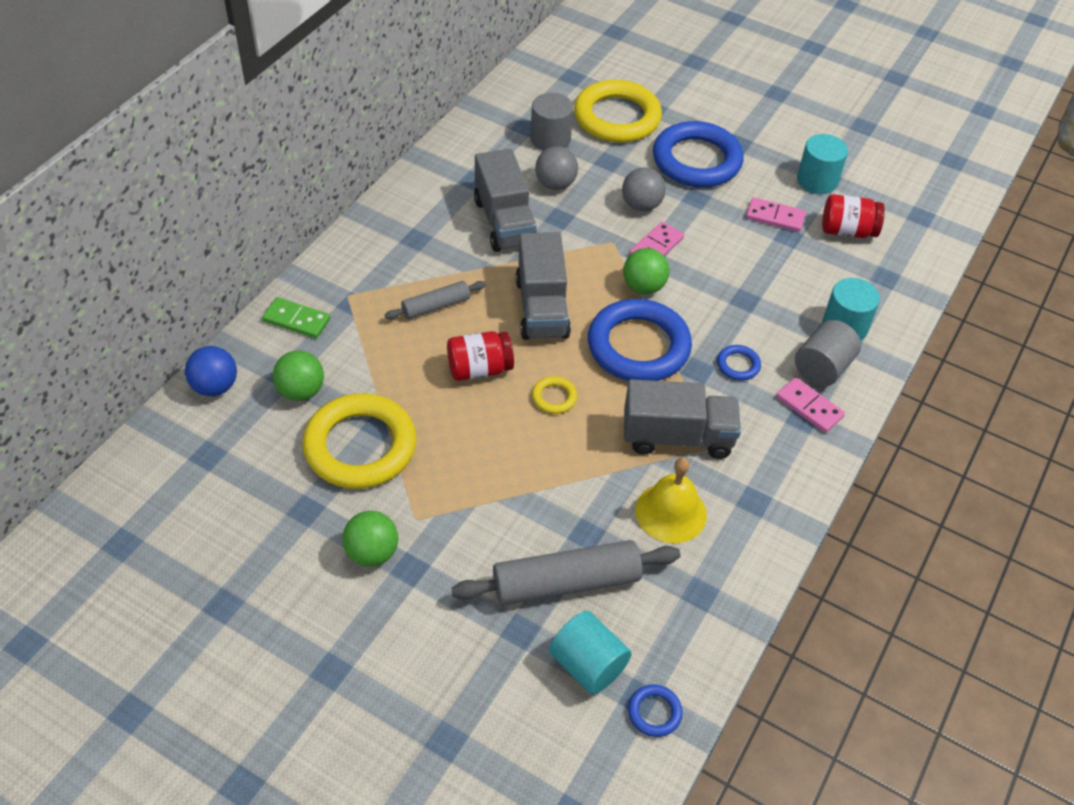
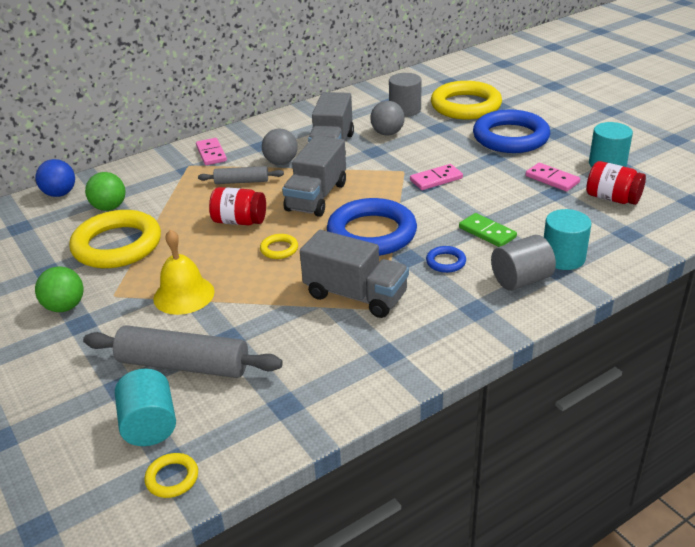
camera: 30 degrees right, 15 degrees down
(296, 320) = (143, 171): green domino -> green domino (487, 232)
(641, 205) = (444, 154): grey ball -> grey ball (281, 162)
(643, 287) = (406, 200): green ball -> none
(654, 712) = (172, 478): blue ring -> yellow ring
(671, 512) = (308, 342): yellow bell -> yellow bell (184, 295)
(809, 407) = (488, 303): pink domino -> pink domino (211, 153)

